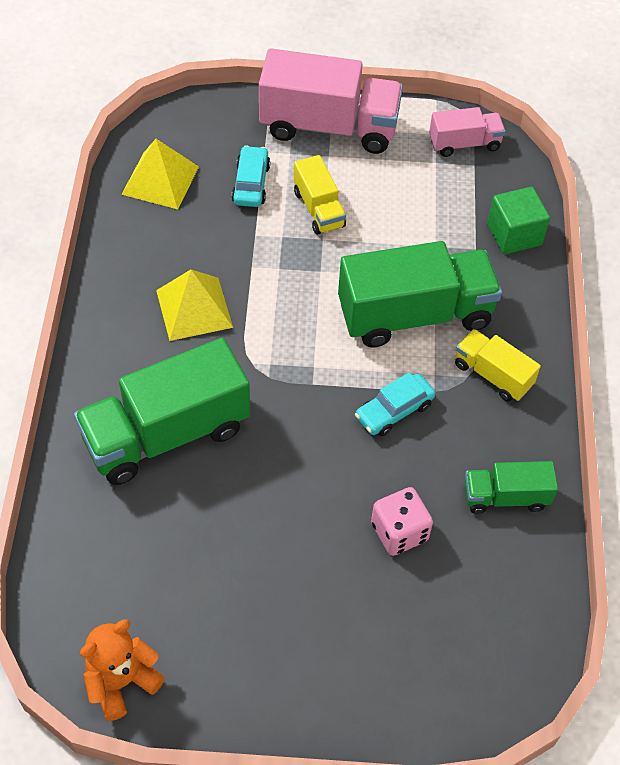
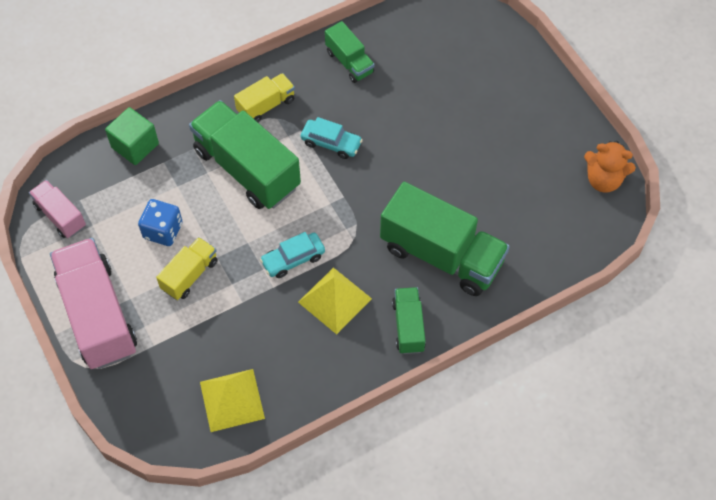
camera: 120 degrees left, 5 degrees up
(111, 354) = (408, 326): none -> green truck
(251, 184) = (194, 334): turquoise car -> turquoise car (293, 259)
(387, 211) = (163, 231): none -> blue dice
(399, 532) = (412, 100): pink dice -> none
(492, 375) = (266, 105): yellow truck -> yellow truck turned 135 degrees counterclockwise

